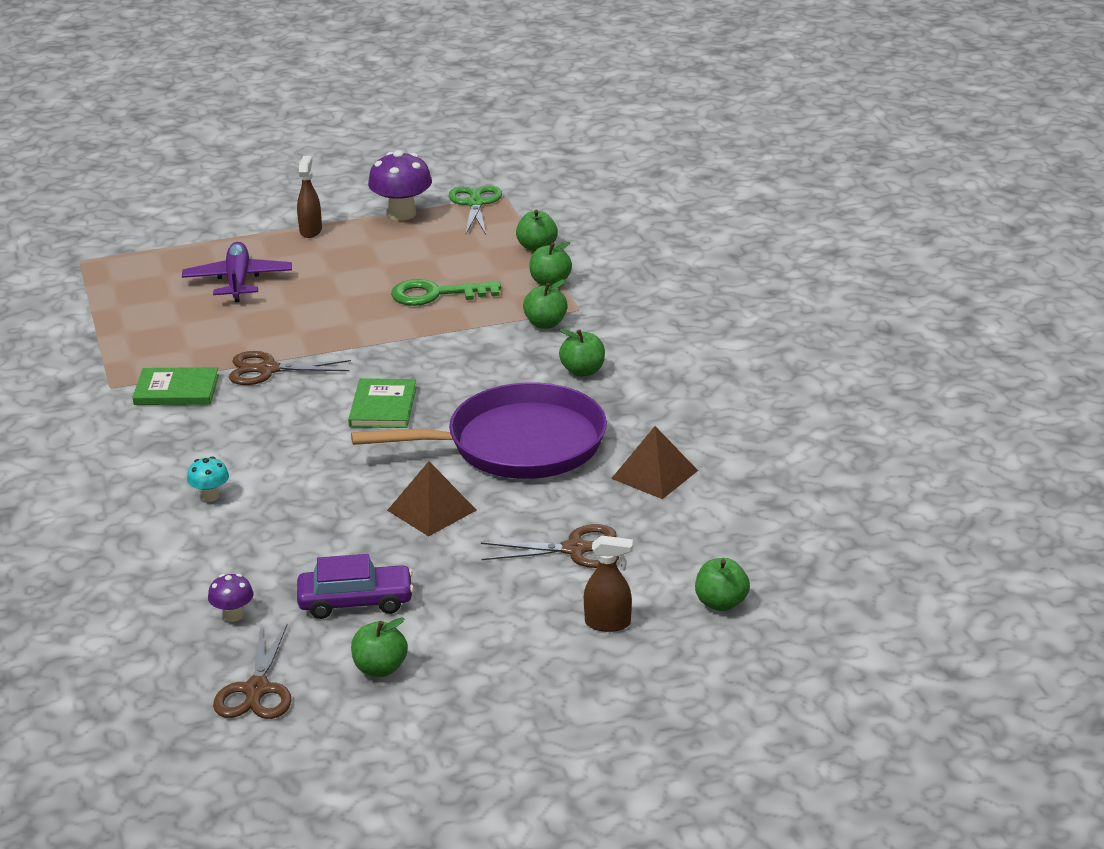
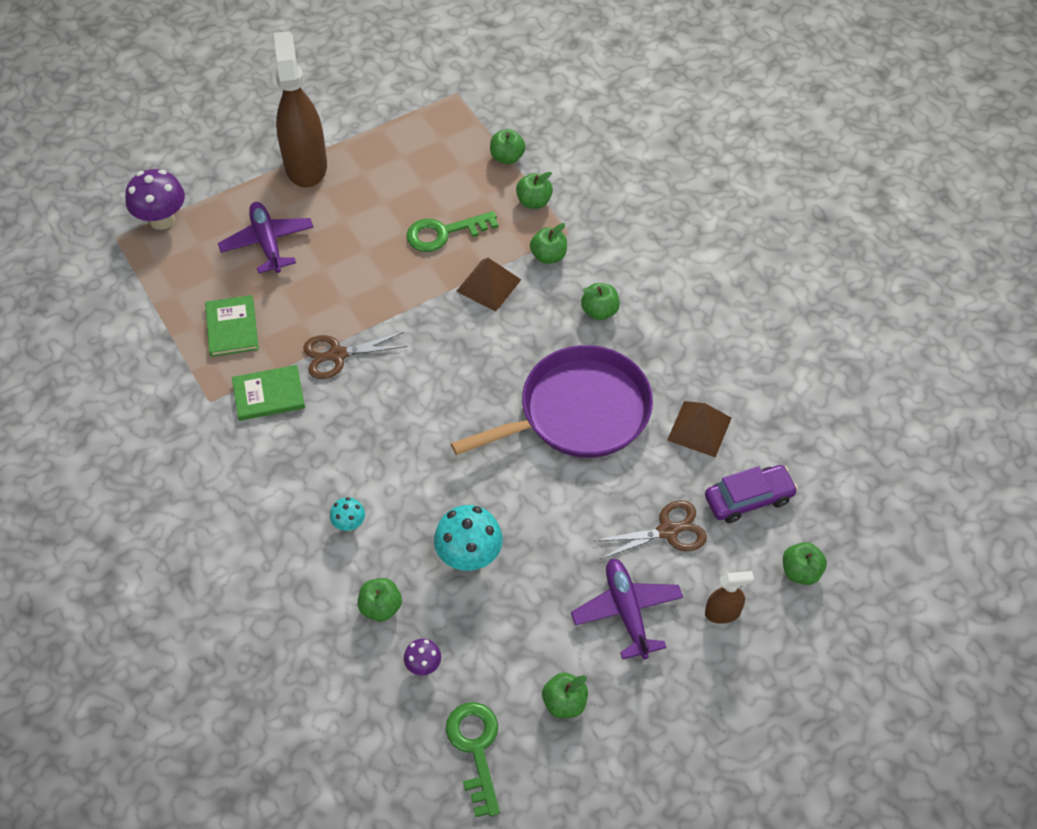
camera: 15 degrees left, 25 degrees up
(210, 564) = (381, 607): none -> green apple
(256, 690) = (476, 749): brown scissors -> green key
(310, 231) = (306, 165): brown spray bottle -> brown spray bottle, size x2.21
(331, 538) = (469, 556): none -> turquoise mushroom
(355, 602) = (516, 628): purple car -> purple car (748, 499)
(383, 406) = (451, 385): green book -> green book (232, 327)
(402, 214) = (377, 131): purple mushroom -> purple mushroom (162, 219)
(432, 510) = (538, 506): brown pyramid -> brown pyramid (488, 285)
(475, 203) = (435, 107): green scissors -> none
(492, 606) = (627, 612): none -> purple plane

